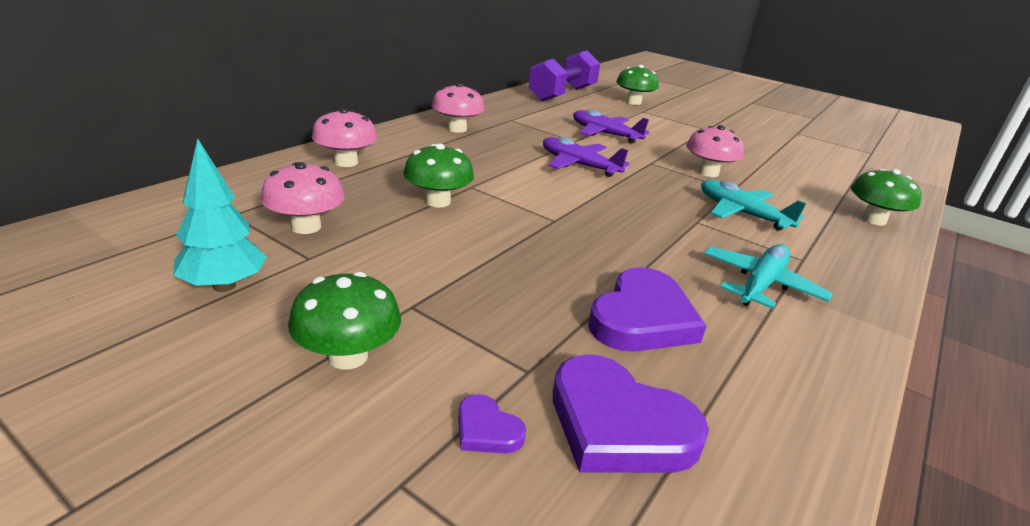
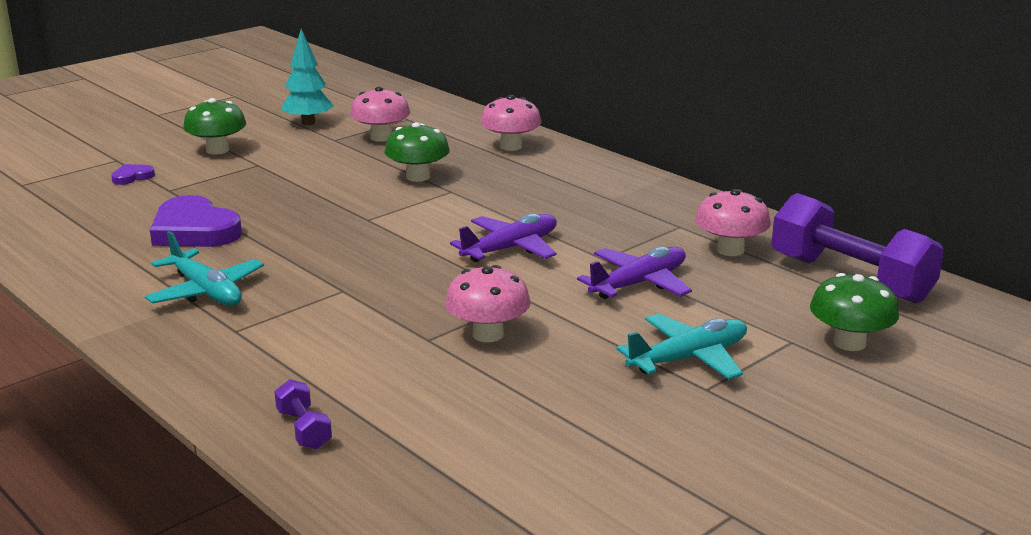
camera: 105 degrees right, 5 degrees down
(457, 129) = (626, 193): pink mushroom -> pink mushroom (730, 250)
(618, 425) = (105, 207): purple heart -> none
(741, 213) = (354, 324): turquoise plane -> turquoise plane (689, 358)
(873, 220) = (304, 429): green mushroom -> purple dumbbell

